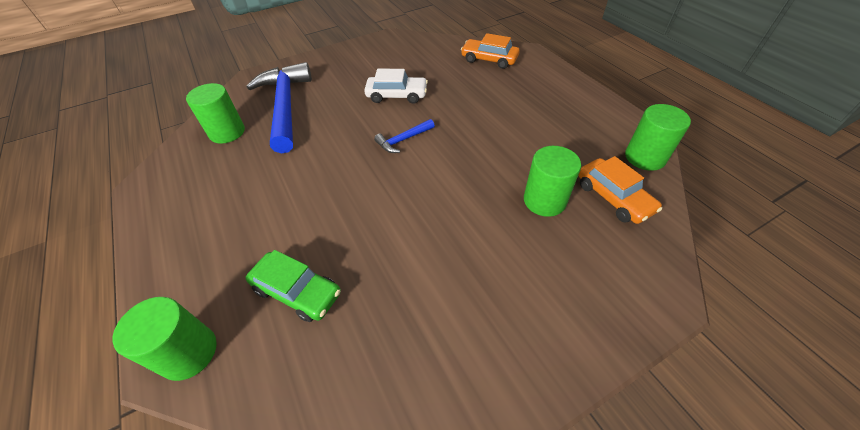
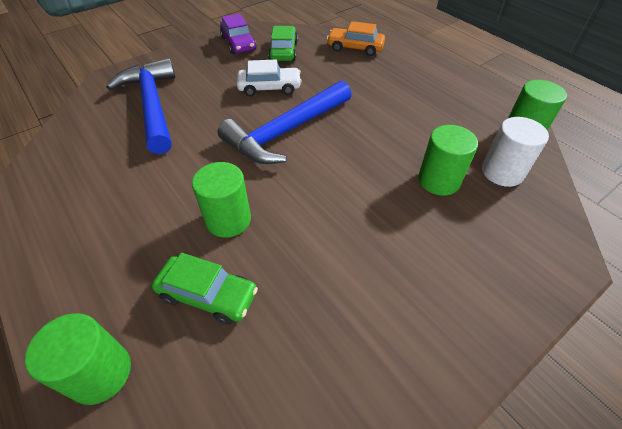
camera: 10 degrees left, 0 degrees up
(227, 132) = (93, 136): green cylinder -> green cylinder (228, 219)
(376, 50) = (238, 43): none -> purple car
(403, 140) = (286, 132): blue hammer -> blue hammer, size x2.26
(418, 60) = (283, 51): none -> green car
(613, 197) = (502, 172): orange car -> white cylinder

